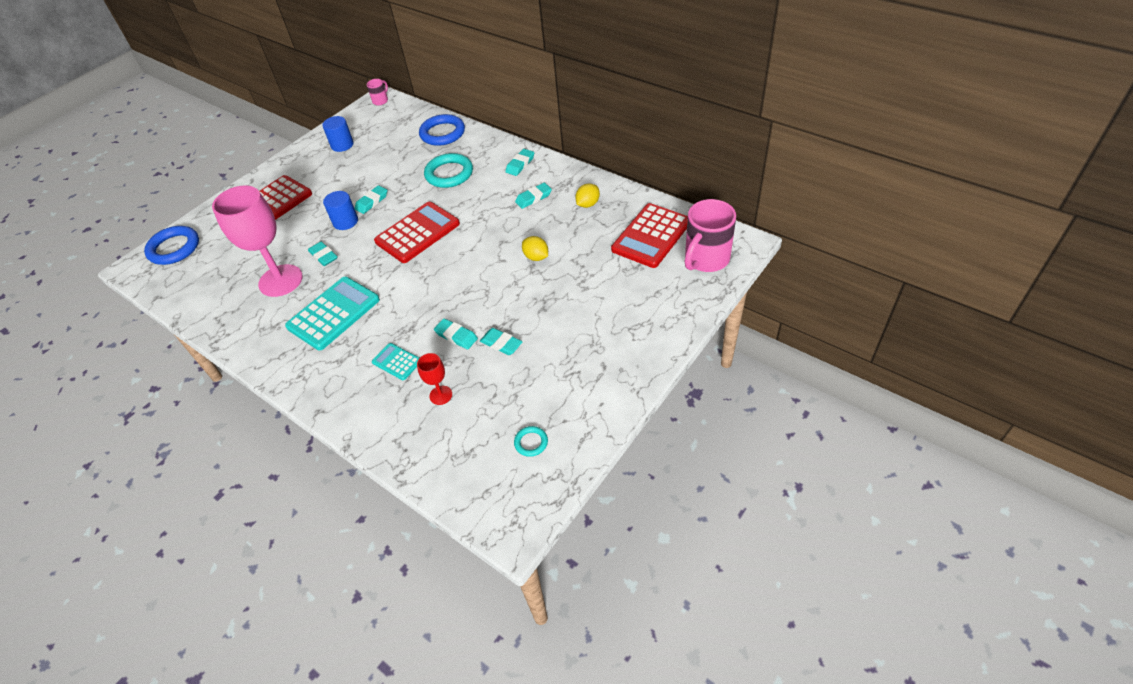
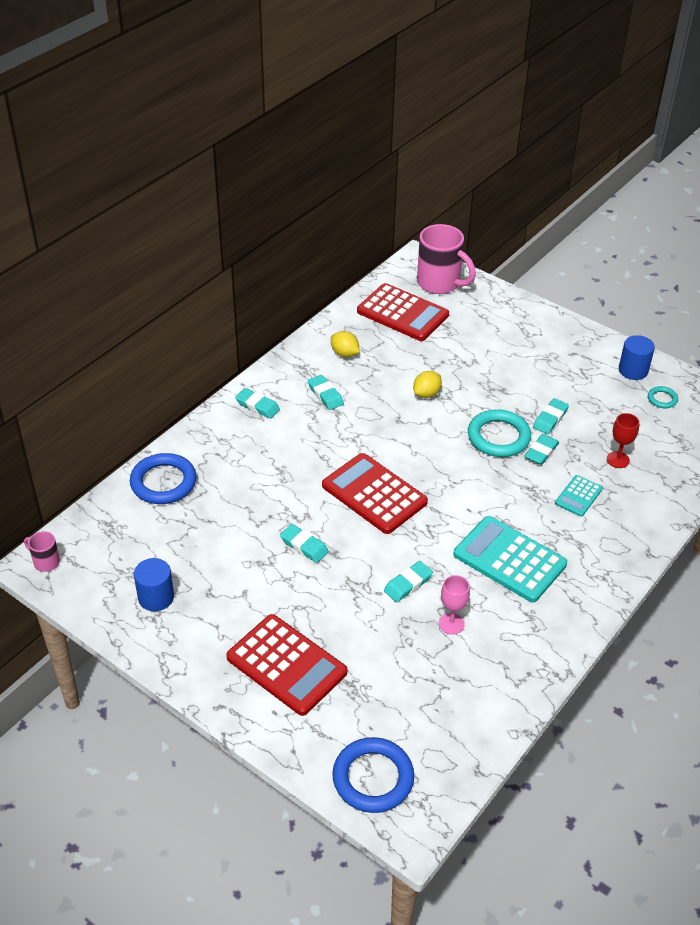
camera: 95 degrees left, 5 degrees down
(280, 280) = (451, 623): pink goblet -> pink goblet, size x0.45
(345, 221) = (341, 570): blue cylinder -> blue cylinder (633, 370)
(449, 174) = (260, 471): turquoise ring -> turquoise ring (498, 437)

